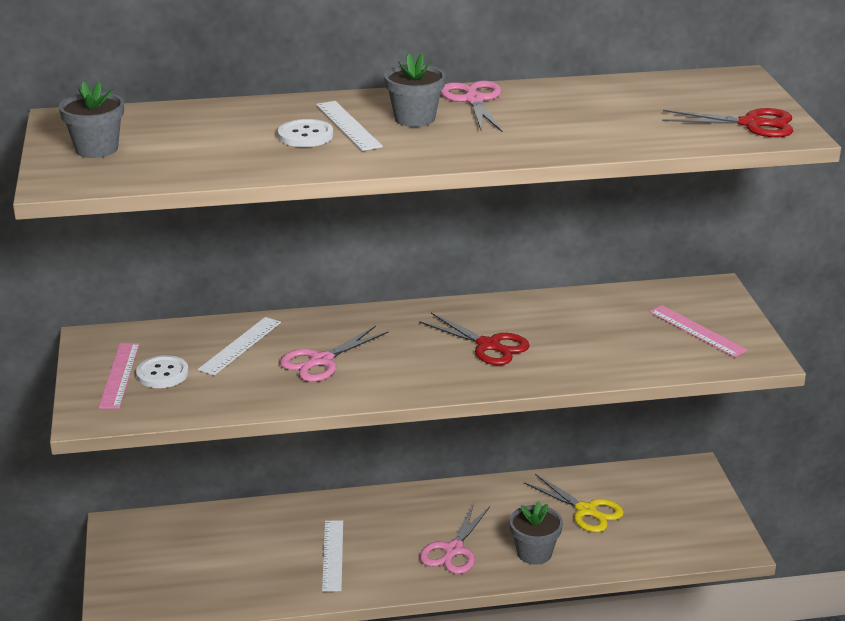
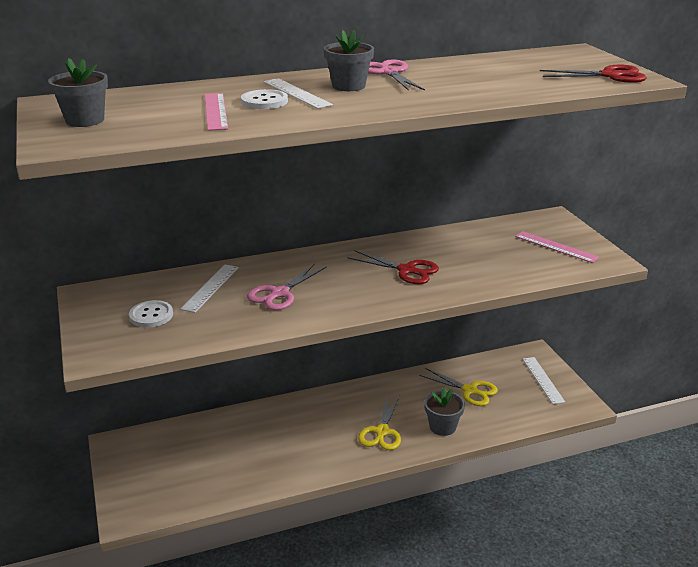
camera: 10 degrees left, 0 degrees up
(119, 375) = (115, 320): pink ruler -> pink ruler (216, 111)
(332, 555) = (291, 446): white ruler -> white ruler (542, 380)
(453, 550) = (382, 432): pink scissors -> yellow scissors

